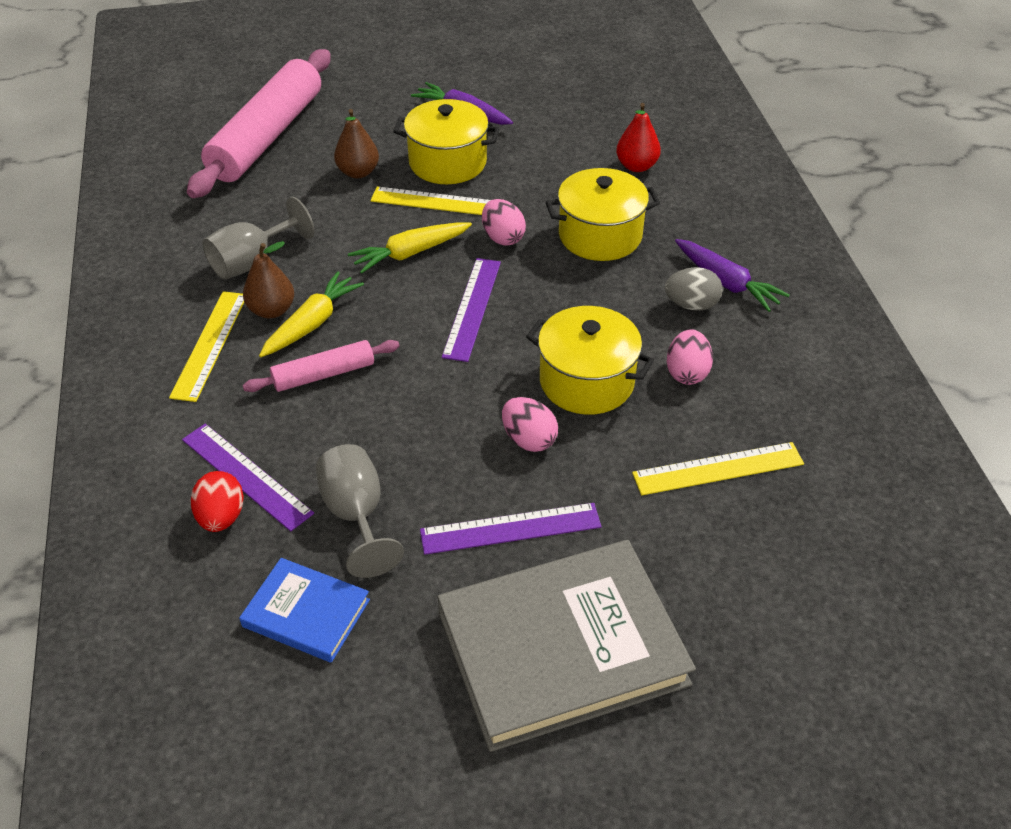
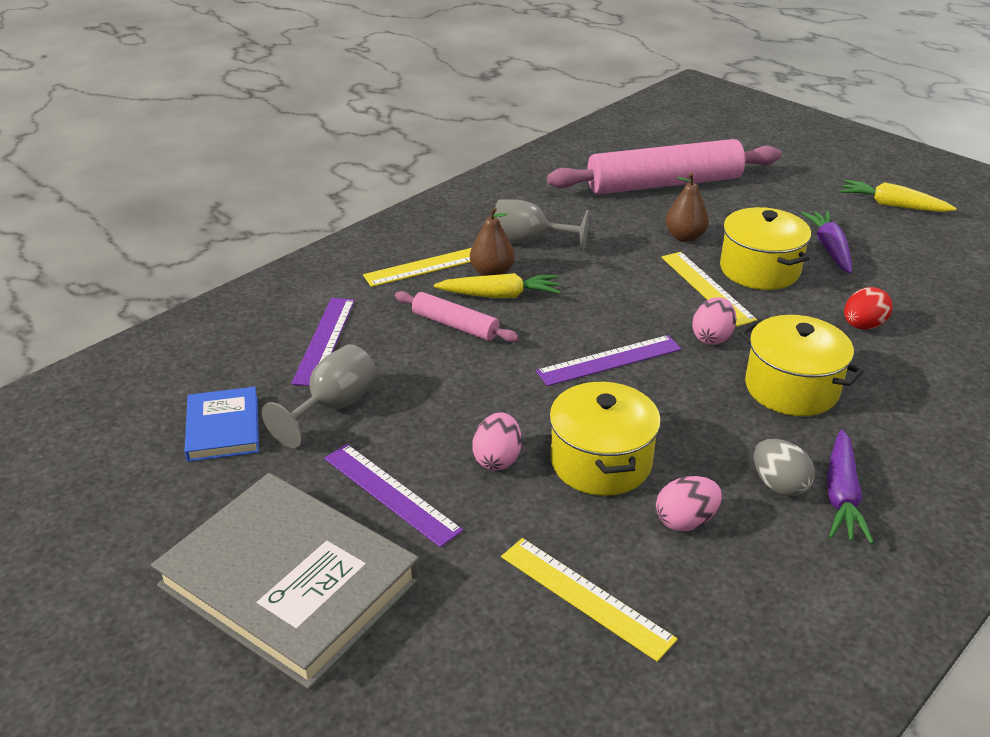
camera: 55 degrees right, 10 degrees down
(221, 517) = (278, 349): red egg -> red egg (862, 326)
(410, 253) = (630, 302): yellow carrot -> yellow carrot (892, 205)
(636, 166) = (916, 368): red pear -> none

